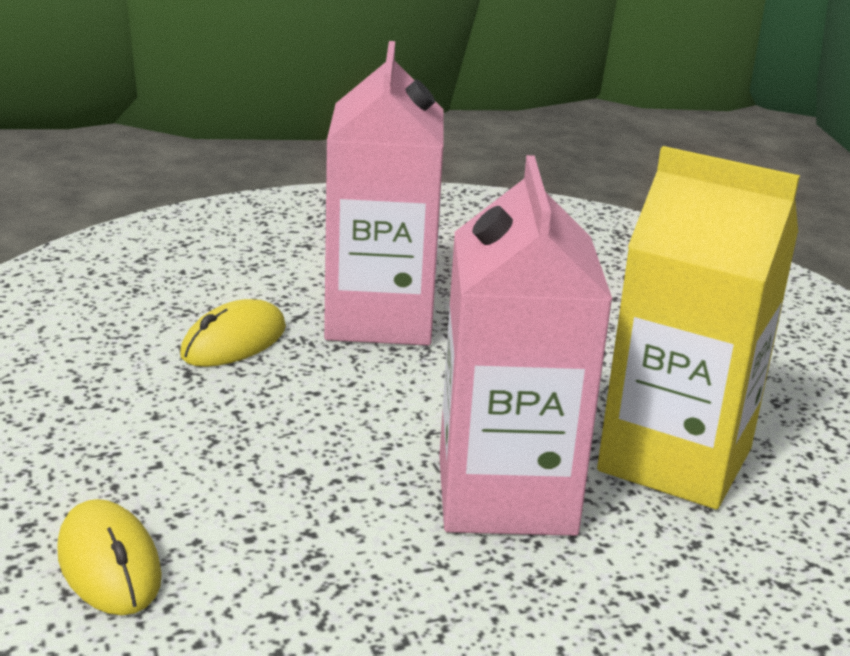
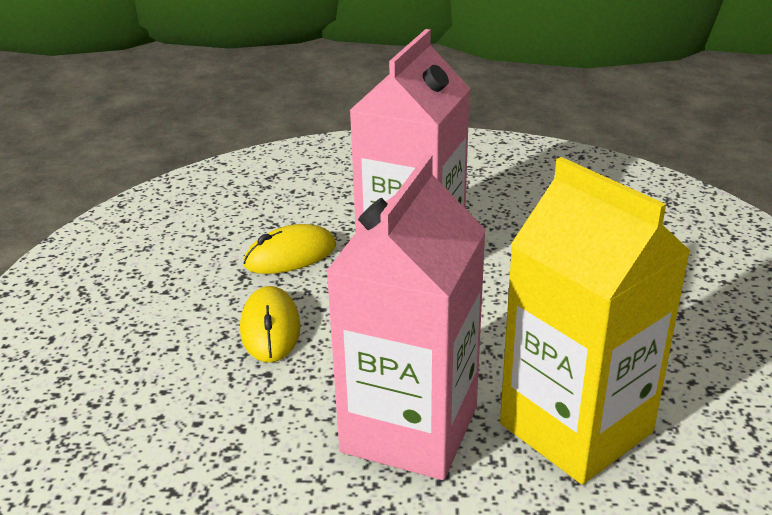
camera: 25 degrees right, 5 degrees up
(109, 564) = (91, 422): yellow mouse -> yellow mouse (270, 329)

